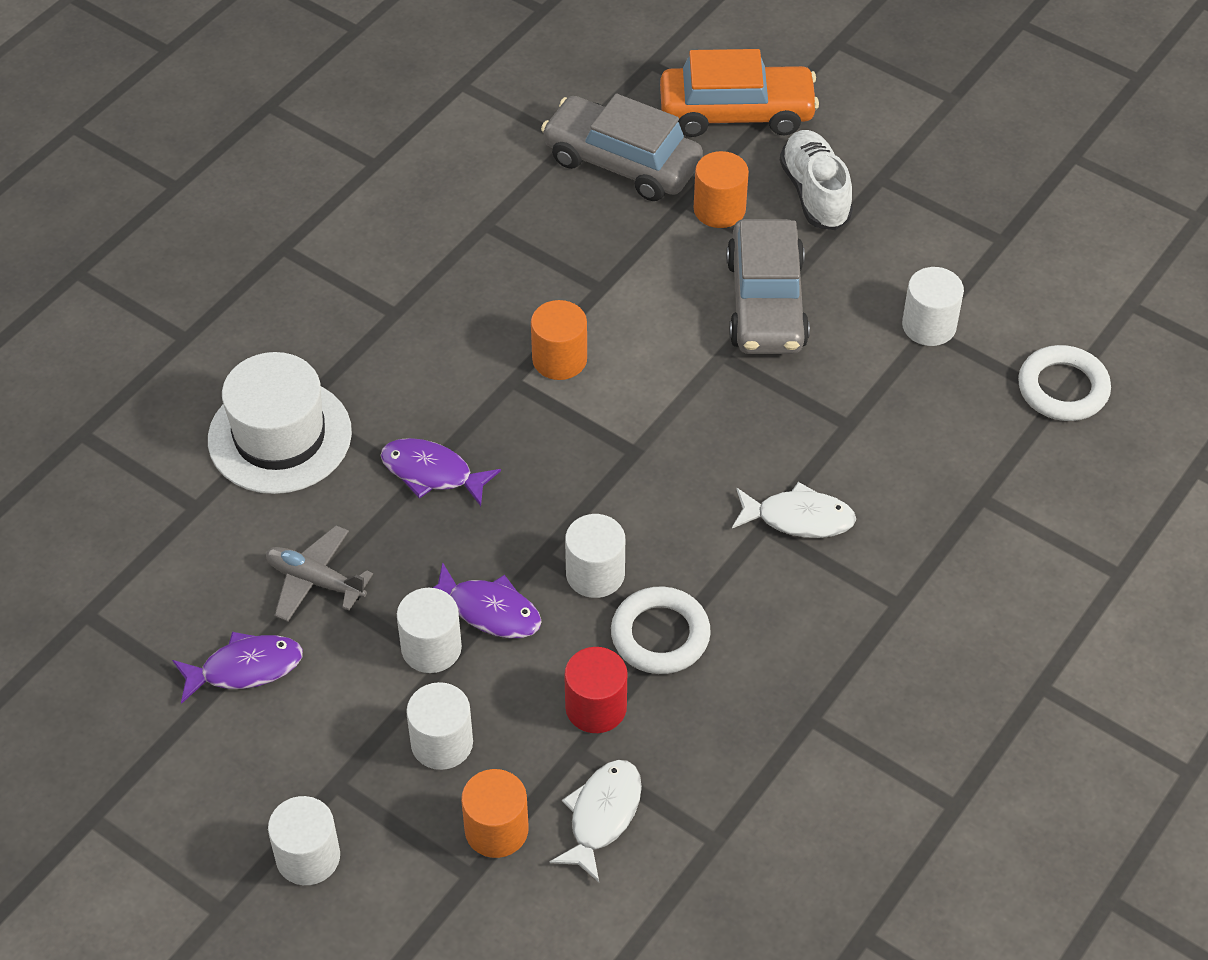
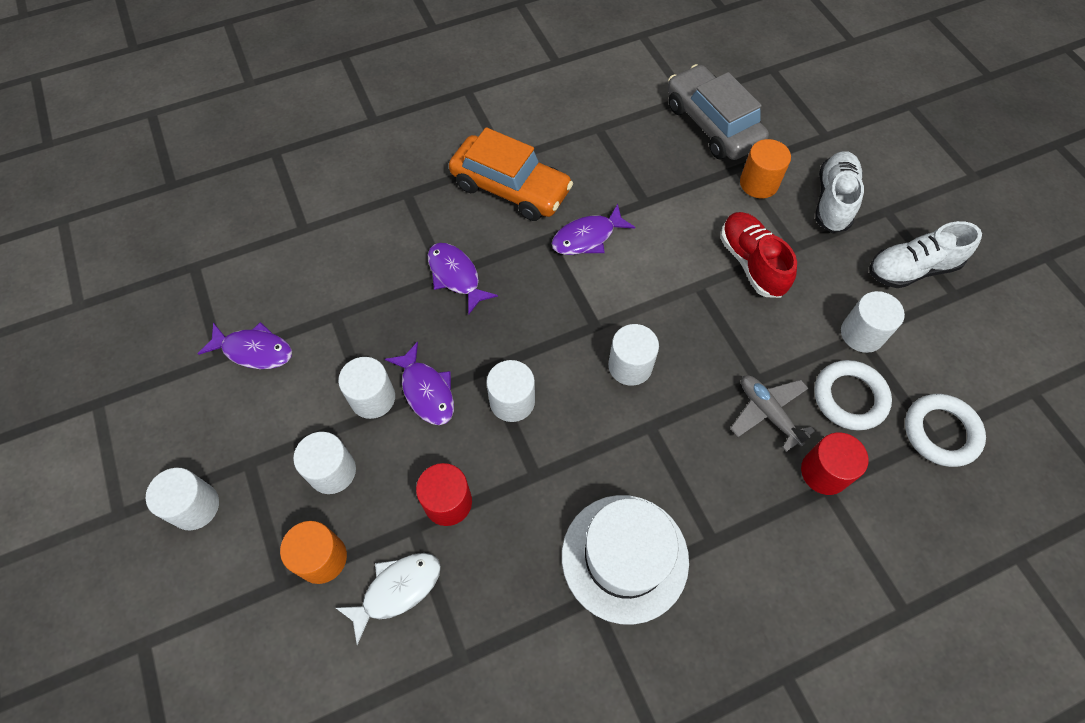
camera: 30 degrees right, 10 degrees up
(280, 436) = (382, 207): white hat -> white hat (625, 557)
(315, 580) = (336, 313): grey plane -> grey plane (768, 413)
(559, 359) = (587, 237): orange cylinder -> purple fish
(660, 635) = (526, 471): white ring -> white ring (849, 397)
(702, 475) = (630, 366): none -> white cylinder
(736, 113) = (810, 123): orange car -> orange car (510, 188)
(766, 303) = (751, 263): grey car -> red shoe
(799, 518) = (679, 433): white fish -> none
(942, 232) = (912, 269): none -> white shoe
(970, 483) = (824, 472): none -> red cylinder

